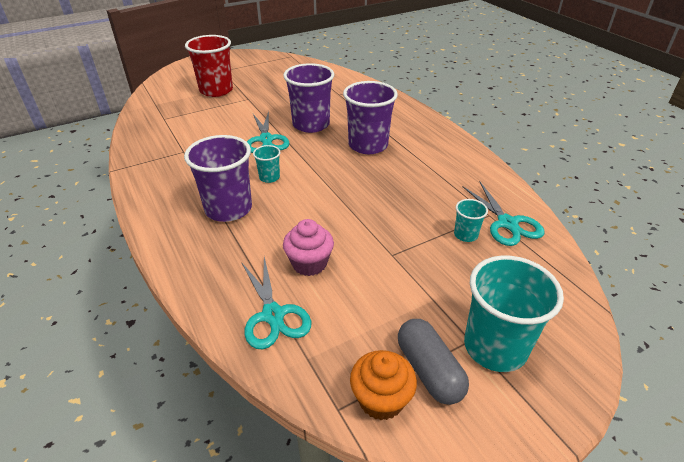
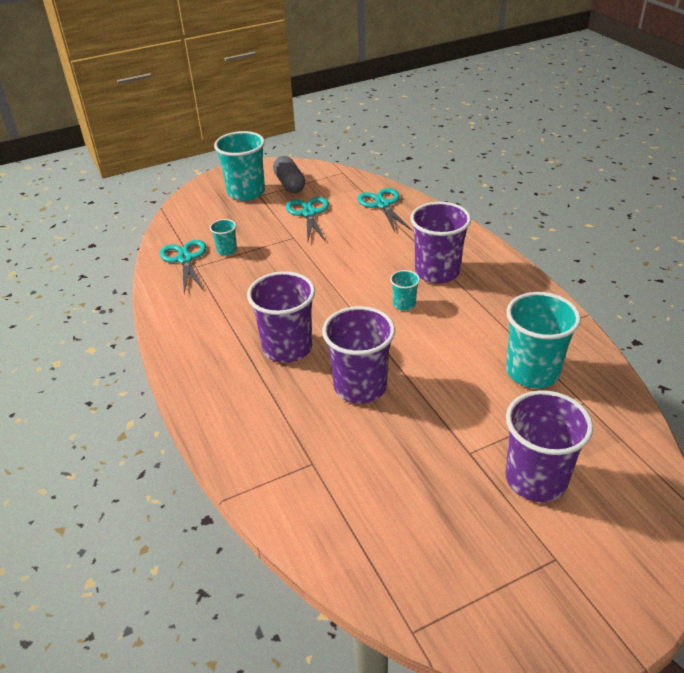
camera: 175 degrees left, 0 degrees up
(186, 133) = (532, 372): none -> turquoise cup
(216, 90) = (536, 479): red cup -> purple cup
(266, 139) = (419, 359): turquoise scissors -> turquoise scissors (309, 213)
(309, 263) = (359, 231): pink cupcake -> none
(381, 399) = (319, 175): orange cupcake -> none

